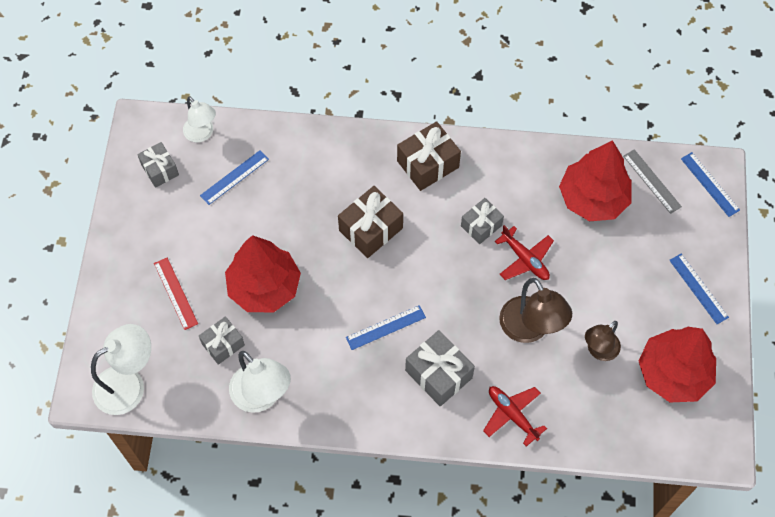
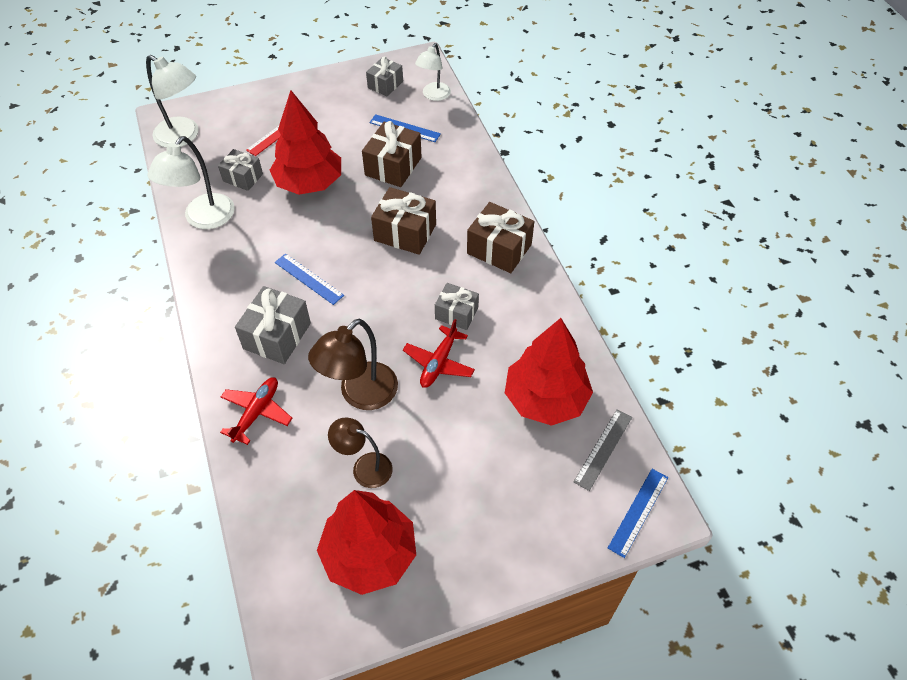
camera: 65 degrees right, 10 degrees down
(281, 207) = (393, 166): none -> brown gift
(698, 288) = (492, 545): blue ruler -> none

